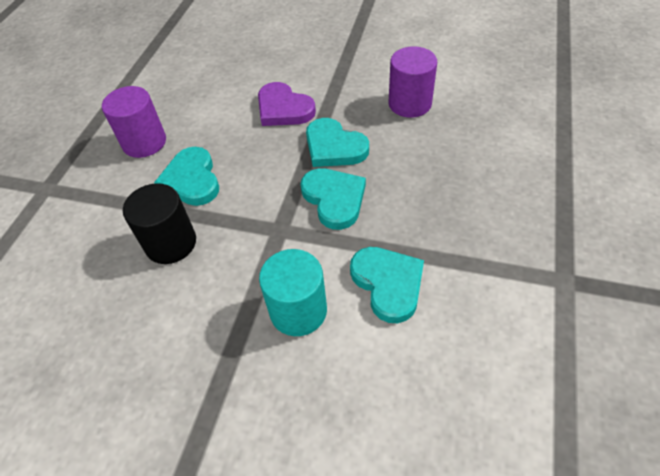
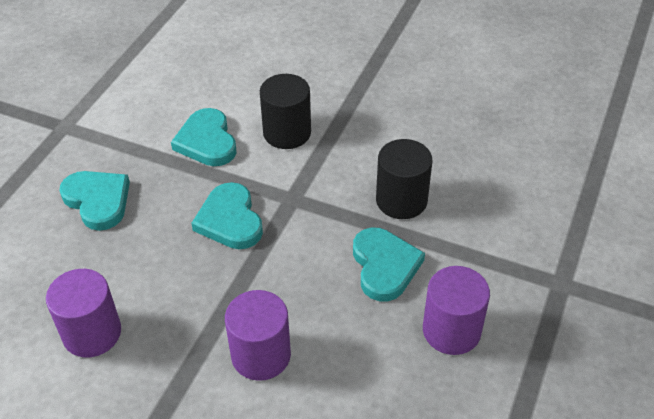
camera: 175 degrees left, 5 degrees down
(283, 109) = (261, 355): purple heart -> purple cylinder
(298, 310) = (287, 133): turquoise cylinder -> black cylinder
(334, 147) = (211, 283): turquoise heart -> turquoise heart (98, 201)

